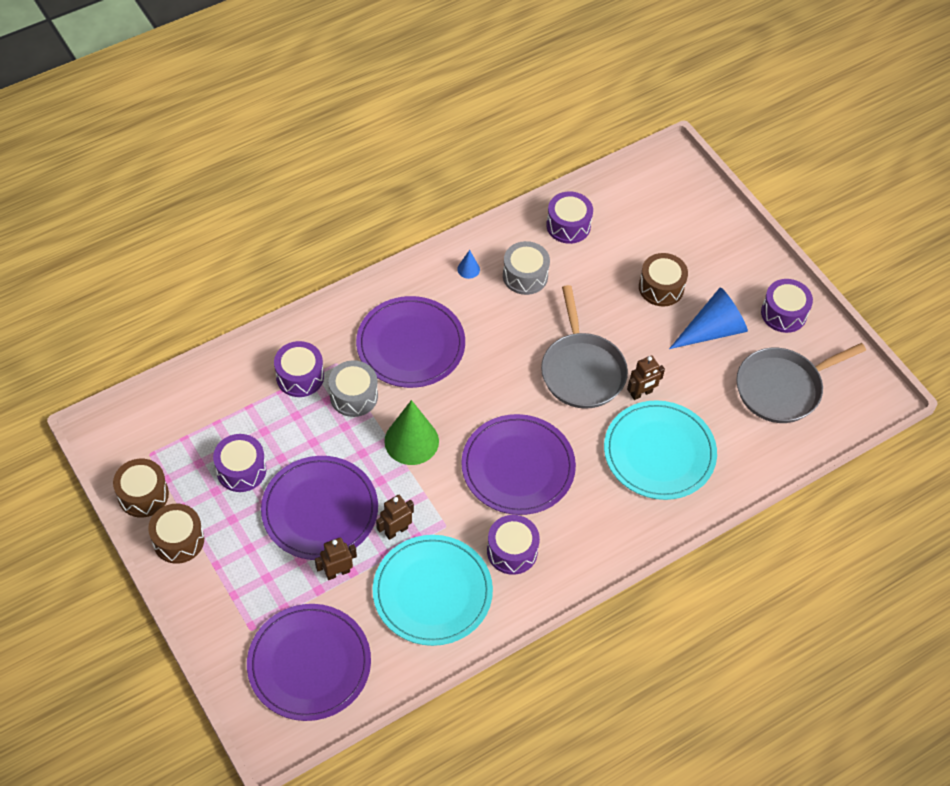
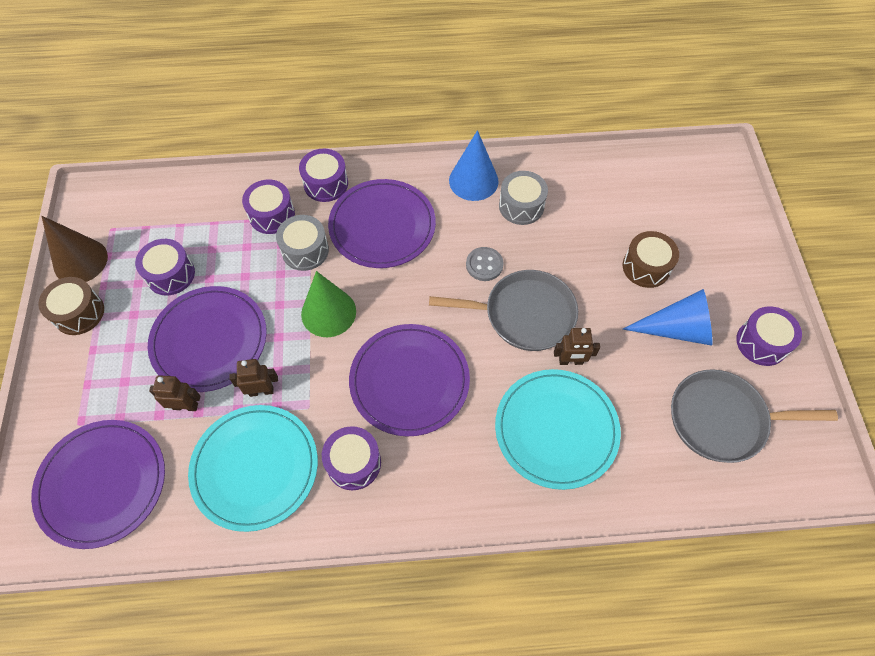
camera: 30 degrees right, 5 degrees up
(143, 495) = (80, 261): brown drum -> brown cone
(468, 269) = (473, 180): blue cone -> blue cone, size x2.25
(523, 342) = (484, 265): none -> grey button
(568, 225) = (587, 177): purple drum -> purple drum (326, 184)
(582, 371) = (524, 314): grey pan -> grey pan turned 105 degrees counterclockwise

